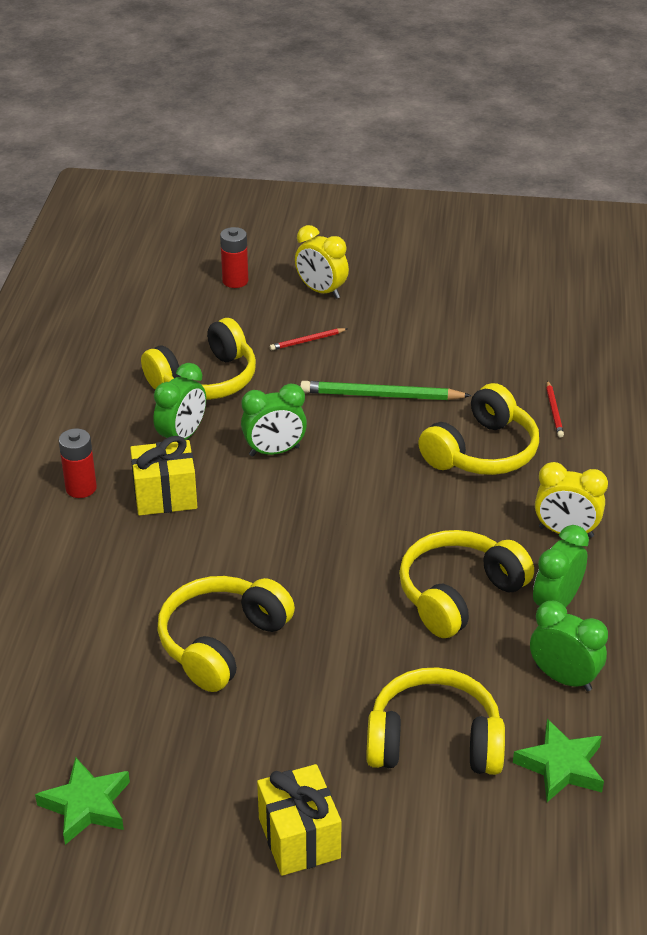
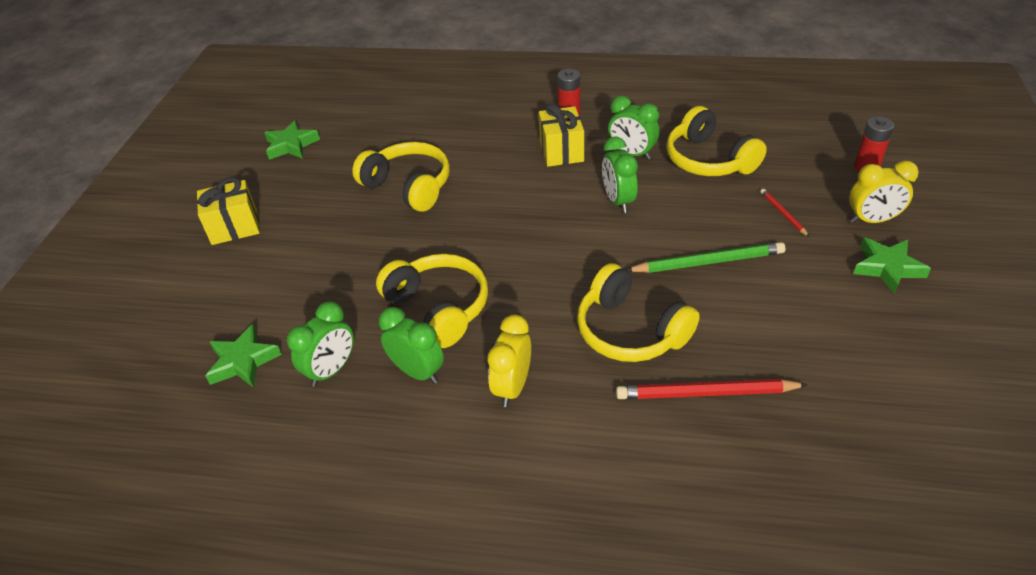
camera: 95 degrees right, 5 degrees up
(321, 291) = (872, 220): yellow clock -> yellow clock turned 135 degrees counterclockwise
(381, 395) = (707, 262): green pencil -> green pencil turned 75 degrees clockwise
(389, 294) = (887, 268): none -> green star
(434, 741) = (290, 290): yellow headphones -> none
(554, 411) = (706, 393): red pencil -> red pencil, size x1.94

